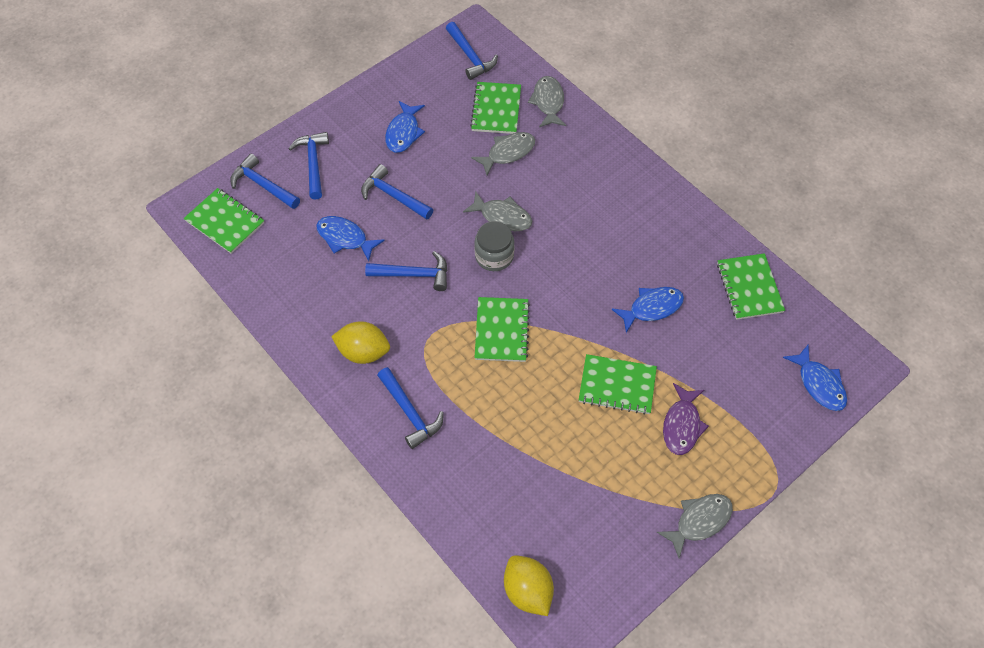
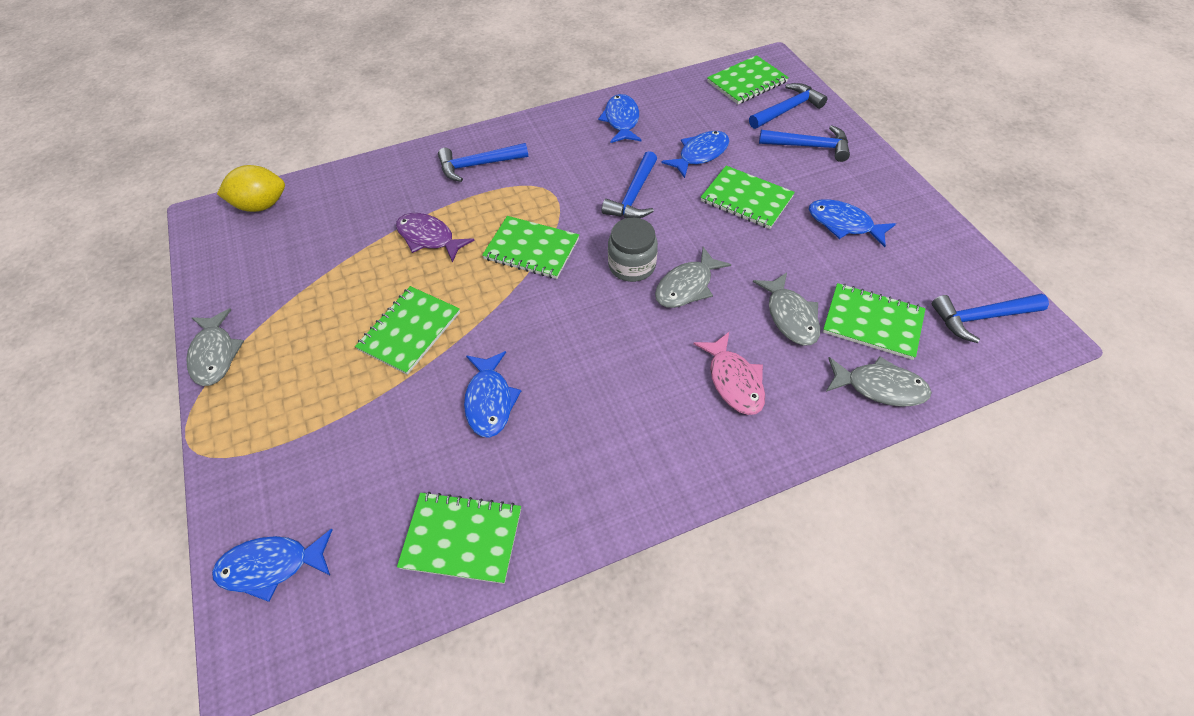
camera: 110 degrees right, 5 degrees down
(310, 310) = (621, 120): none -> blue fish
(363, 352) = (559, 146): yellow lemon -> none
(394, 196) = (746, 199): blue hammer -> green notebook
(575, 175) = (734, 381): none -> pink fish
(682, 425) = (325, 377): purple fish -> purple fish (429, 238)

